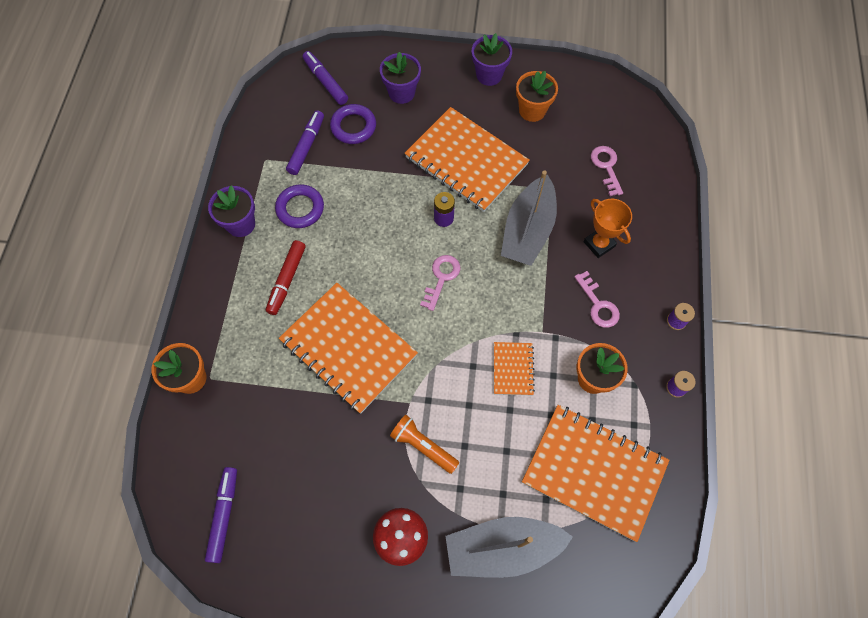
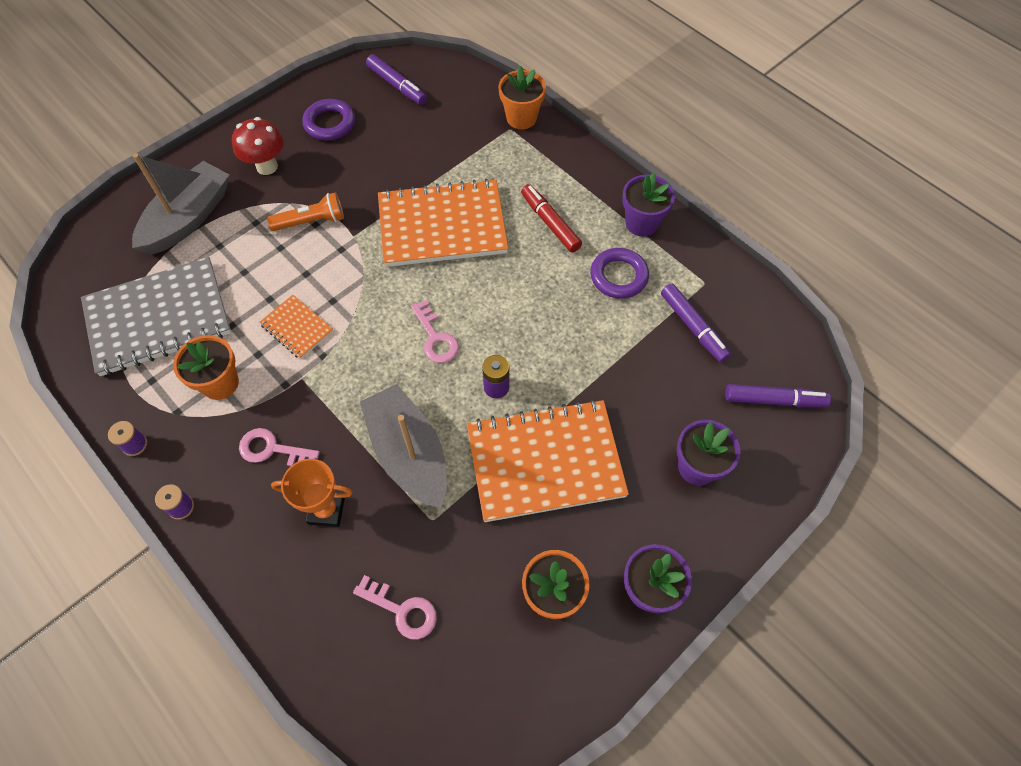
camera: 130 degrees right, 5 degrees down
(353, 127) = (685, 385): purple ring -> purple ring (330, 123)
(594, 471) = (159, 319): orange notebook -> grey notebook

